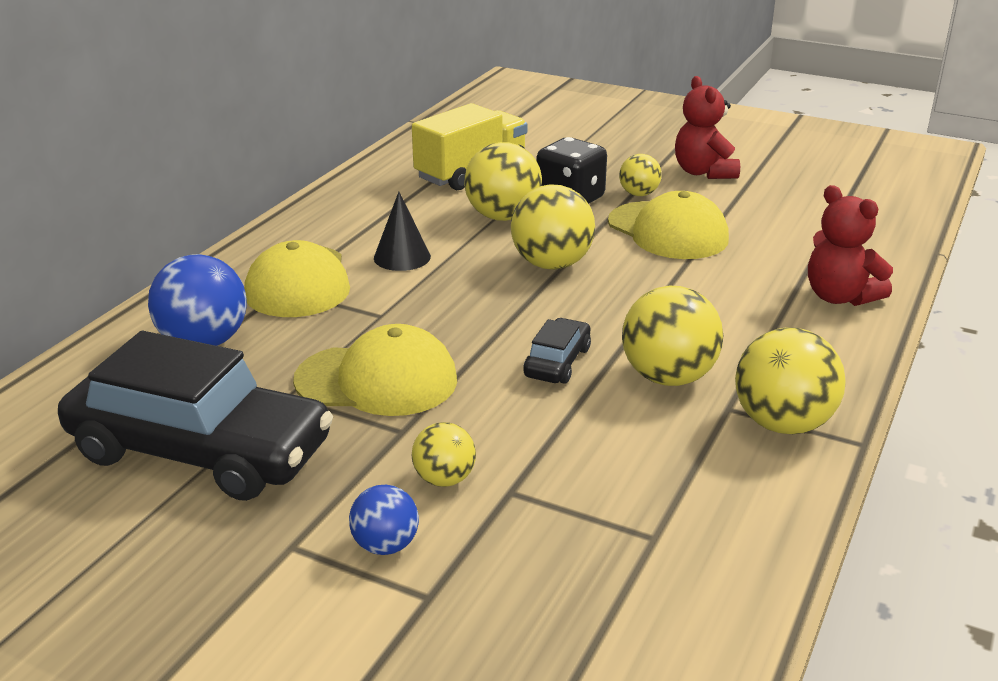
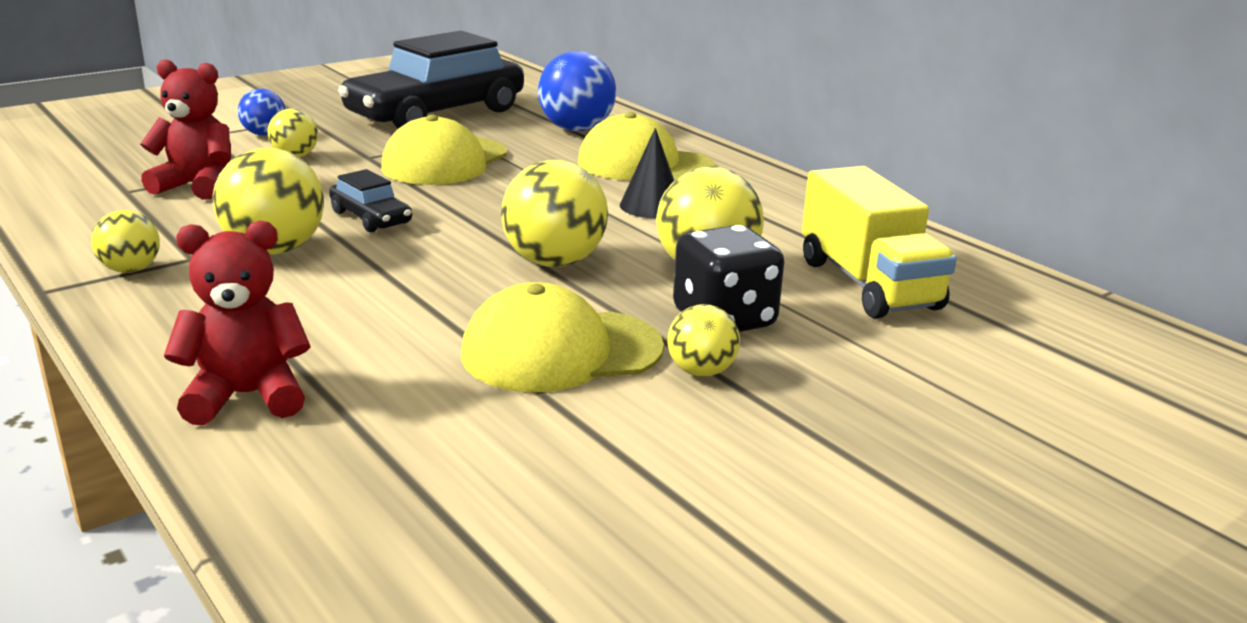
camera: 115 degrees right, 5 degrees down
(703, 172) = (745, 459): red teddy bear -> red teddy bear (197, 186)
(782, 424) = (131, 270): yellow ball -> yellow ball, size x0.57

